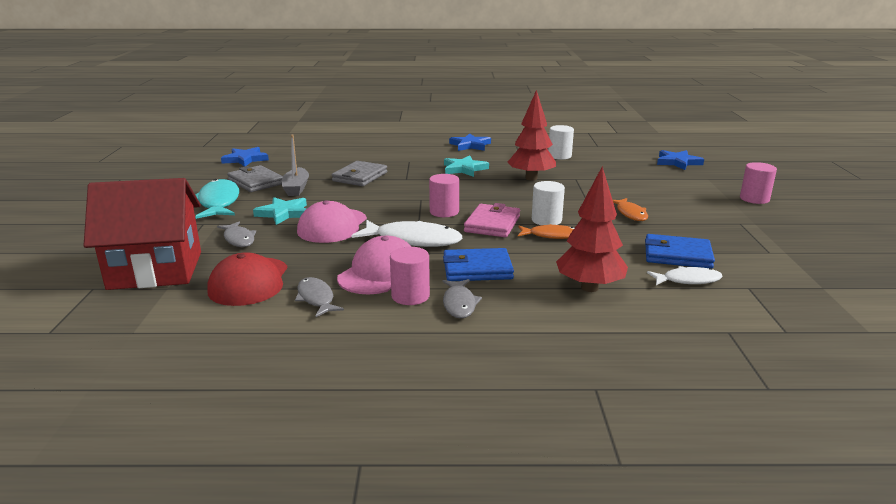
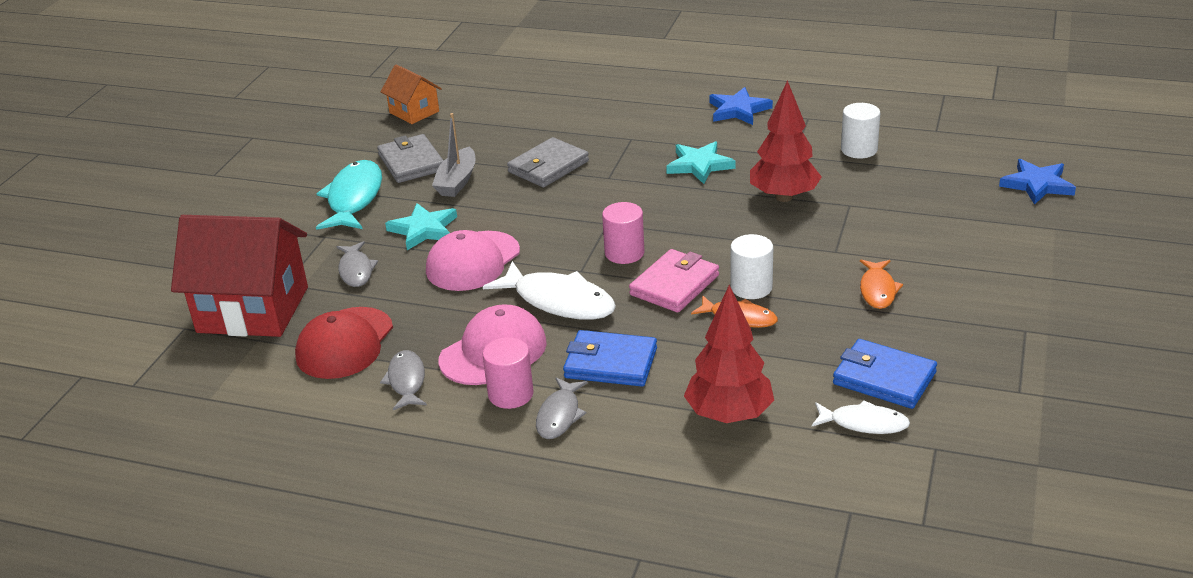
camera: 20 degrees right, 10 degrees up
(245, 159) = (414, 112): blue star -> orange house
(754, 199) = (1091, 283): pink cylinder -> none

